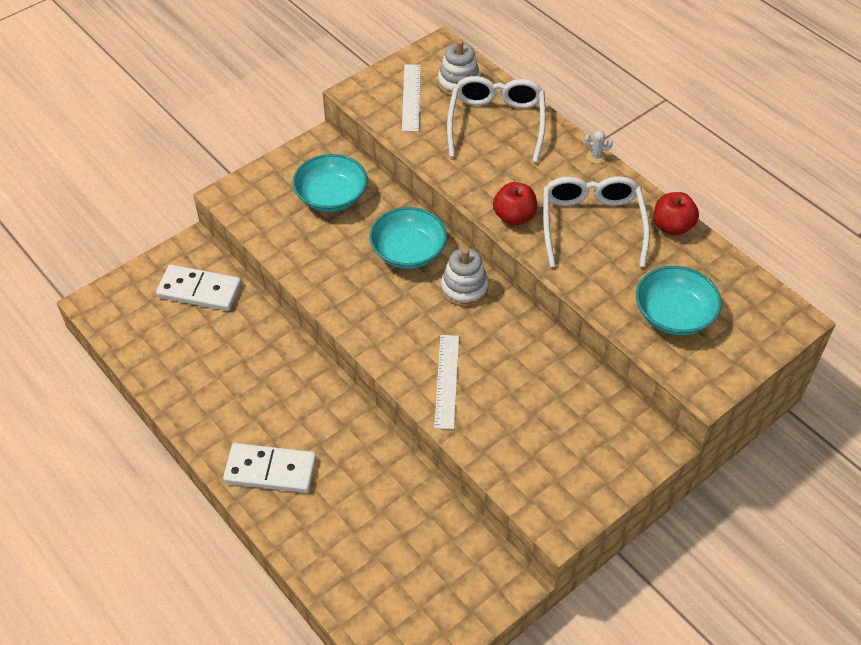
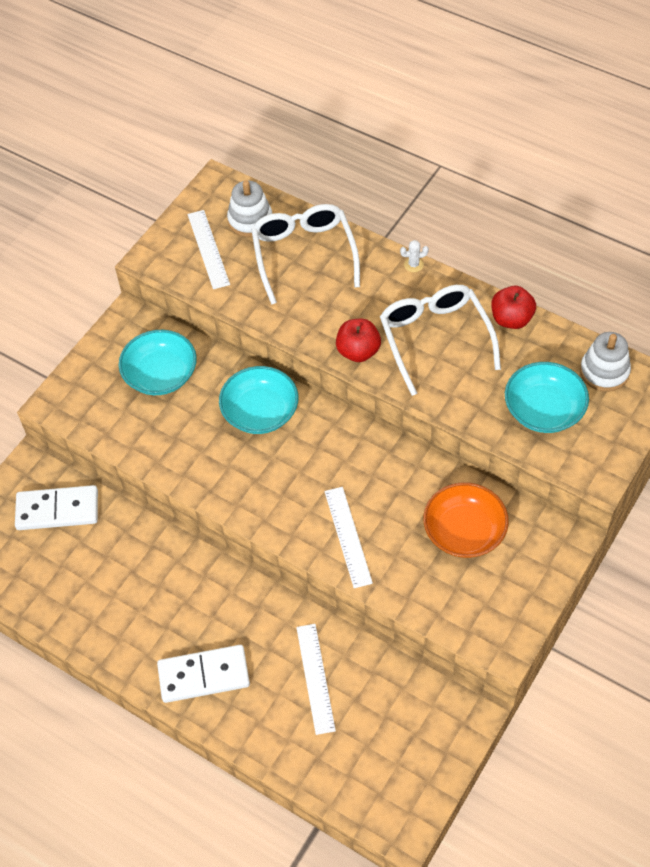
camera: 15 degrees left, 5 degrees up
(372, 504) = (315, 678): none -> white ruler
(464, 288) = (329, 435): white stacking toy -> white stacking toy (604, 371)
(560, 408) = (464, 531): none -> orange bowl

